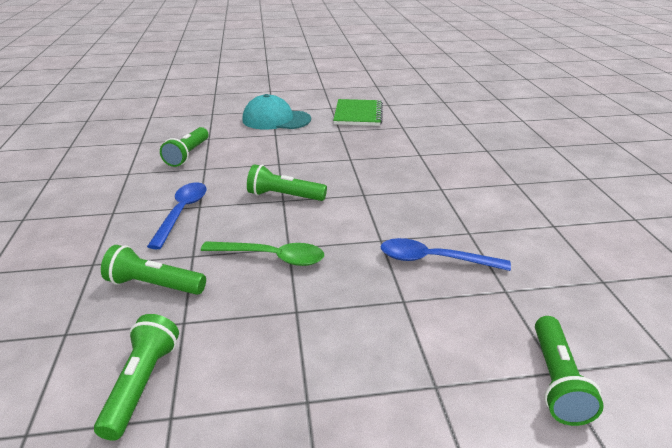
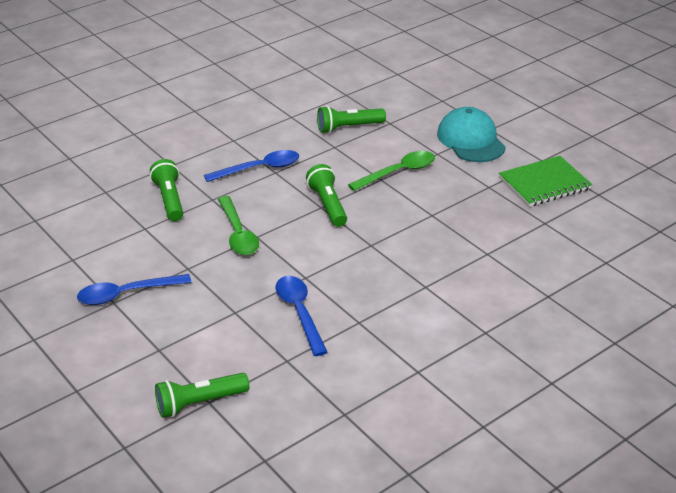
camera: 60 degrees right, 5 degrees up
(142, 384) = (87, 238): green flashlight -> none
(279, 154) = (399, 172): none -> green spoon
(300, 382) = (126, 294): none -> blue spoon

